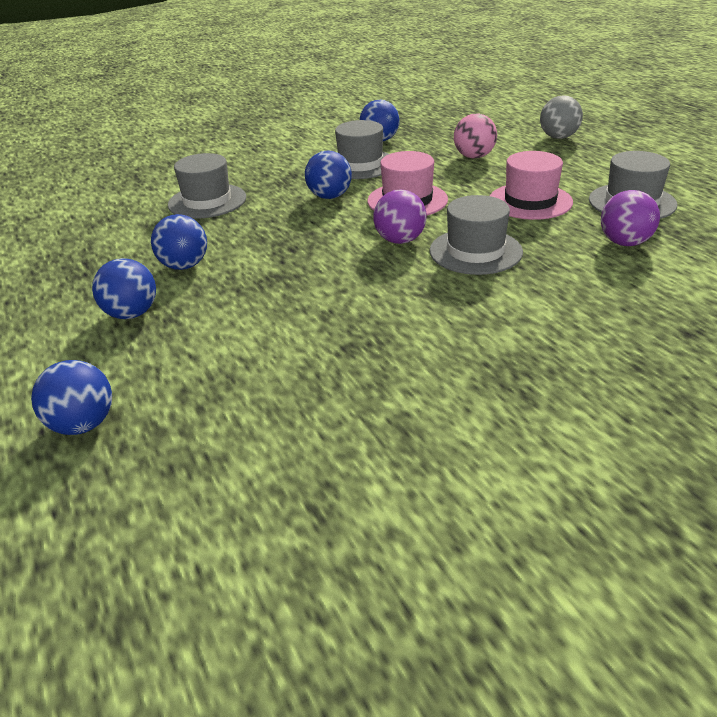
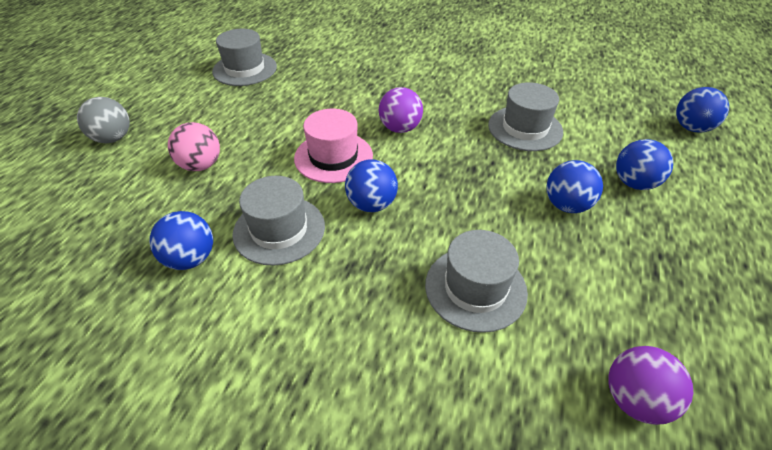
camera: 135 degrees left, 10 degrees up
(475, 251) = (378, 95): grey hat -> grey hat (525, 128)
(530, 201) = (279, 103): pink hat -> none
(624, 243) = (309, 57): purple ball -> purple ball (635, 399)

